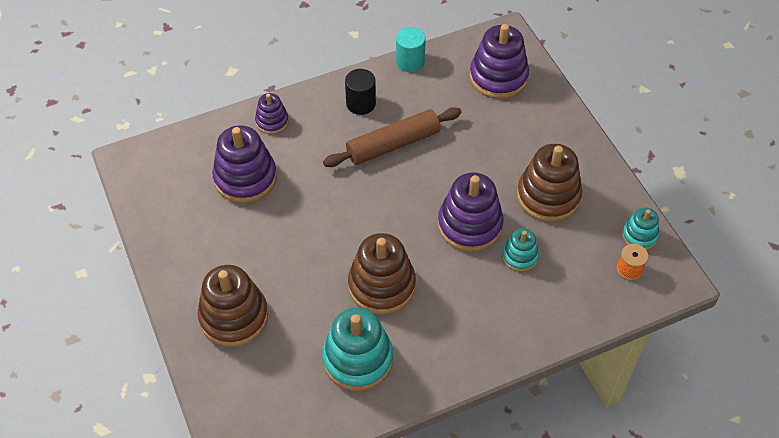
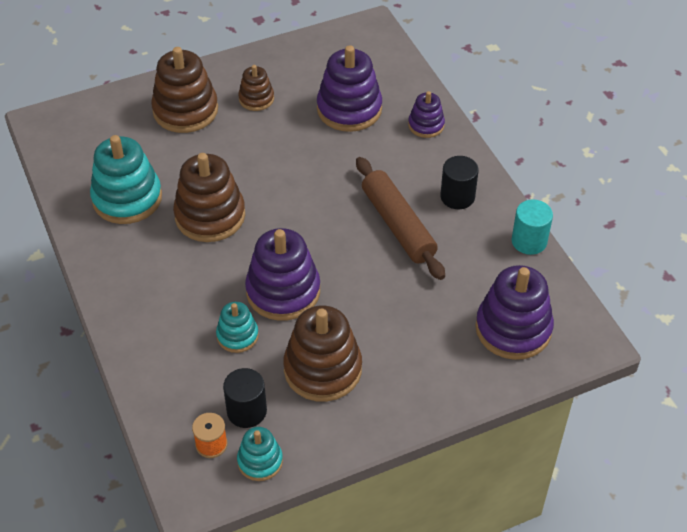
camera: 90 degrees right, 5 degrees down
(223, 254) = (256, 99): none -> brown stacking toy
(594, 246) = (246, 411): none -> black cylinder

